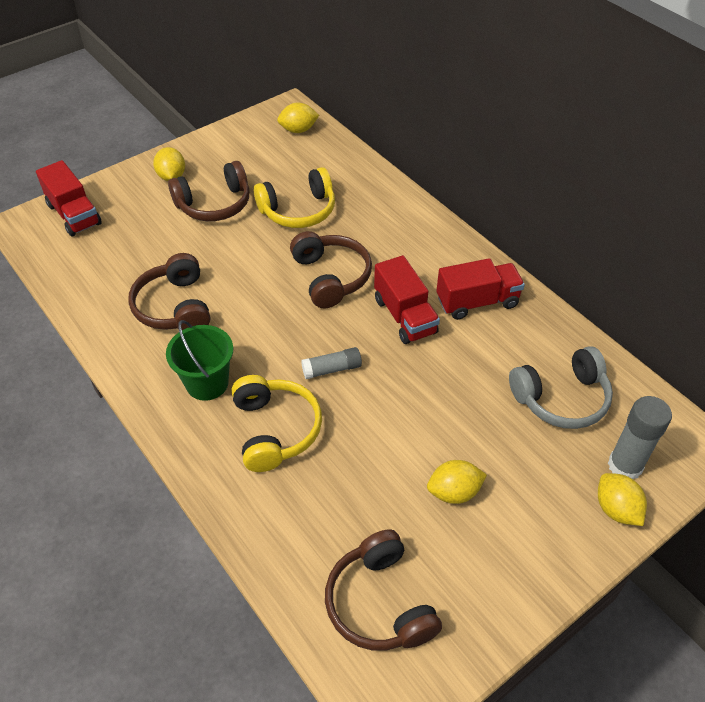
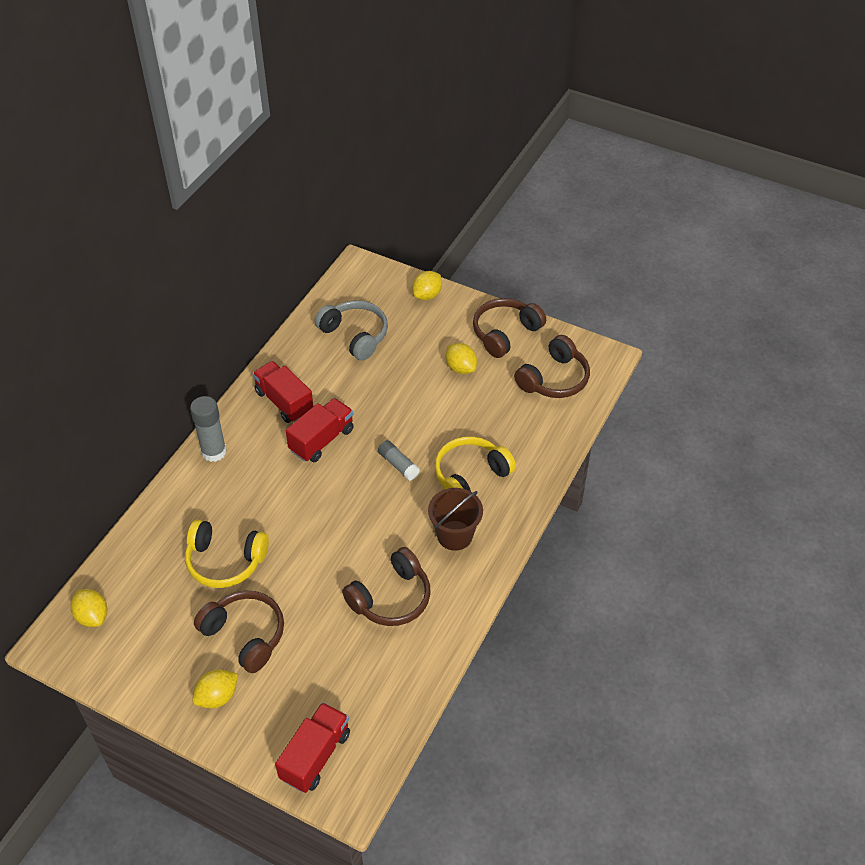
camera: 115 degrees left, 0 degrees up
(207, 383) = (454, 535): green bucket -> brown bucket
(298, 210) = (225, 561): yellow headphones -> yellow headphones turned 150 degrees clockwise
(331, 277) = (301, 502): brown headphones -> brown headphones (505, 333)
(625, 466) = (393, 297): grey glue stick -> grey glue stick (214, 452)

